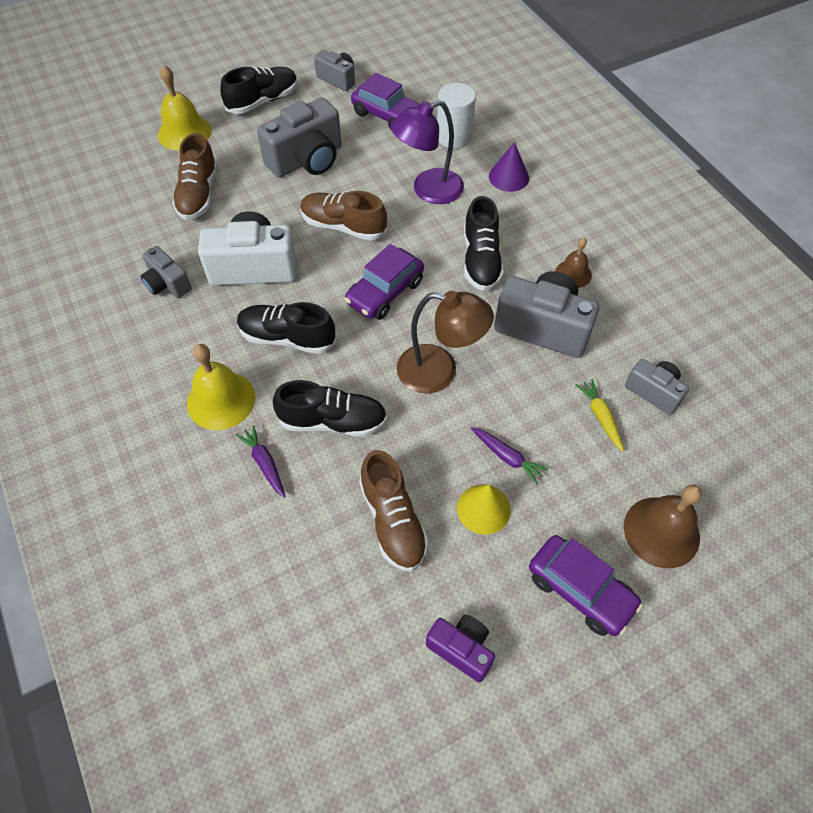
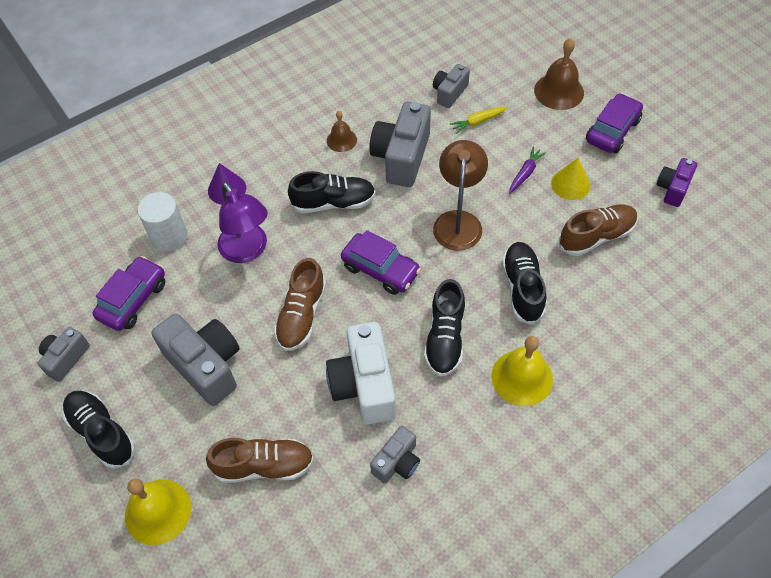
camera: 95 degrees left, 0 degrees up
(264, 463) = (573, 330): purple carrot -> none

